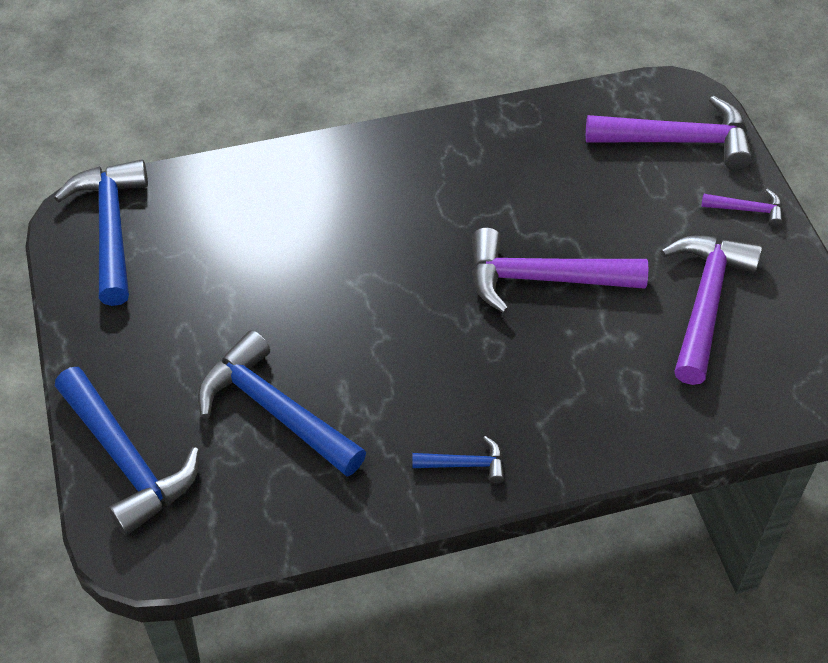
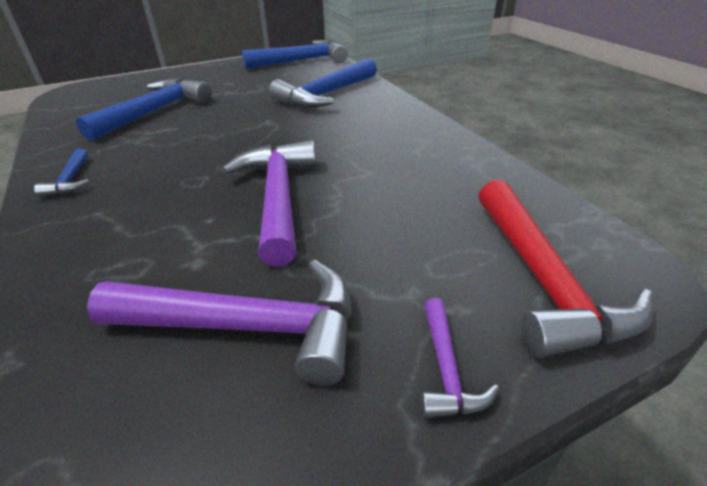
camera: 80 degrees right, 15 degrees down
(127, 460) = (133, 83): blue hammer -> blue hammer (325, 95)
(679, 141) = (543, 281): purple hammer -> red hammer

